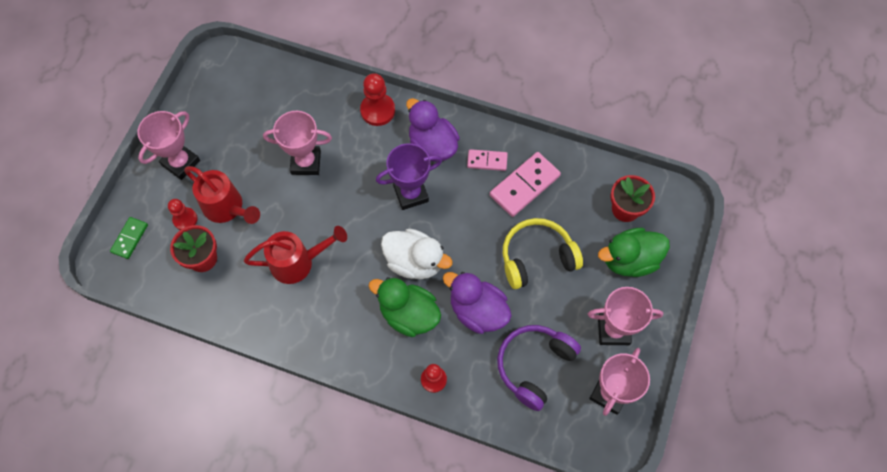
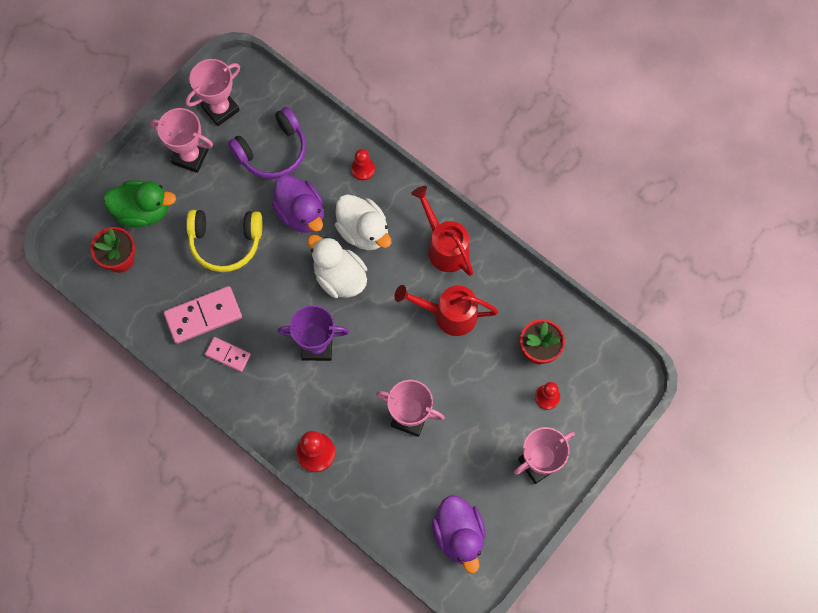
camera: 160 degrees left, 5 degrees up
(130, 238) = (606, 395): green domino -> none
(227, 208) = (503, 395): red watering can -> red watering can (445, 247)
(408, 314) = (363, 231): green duck -> white duck
(432, 146) = (275, 391): purple duck -> purple duck (459, 535)

